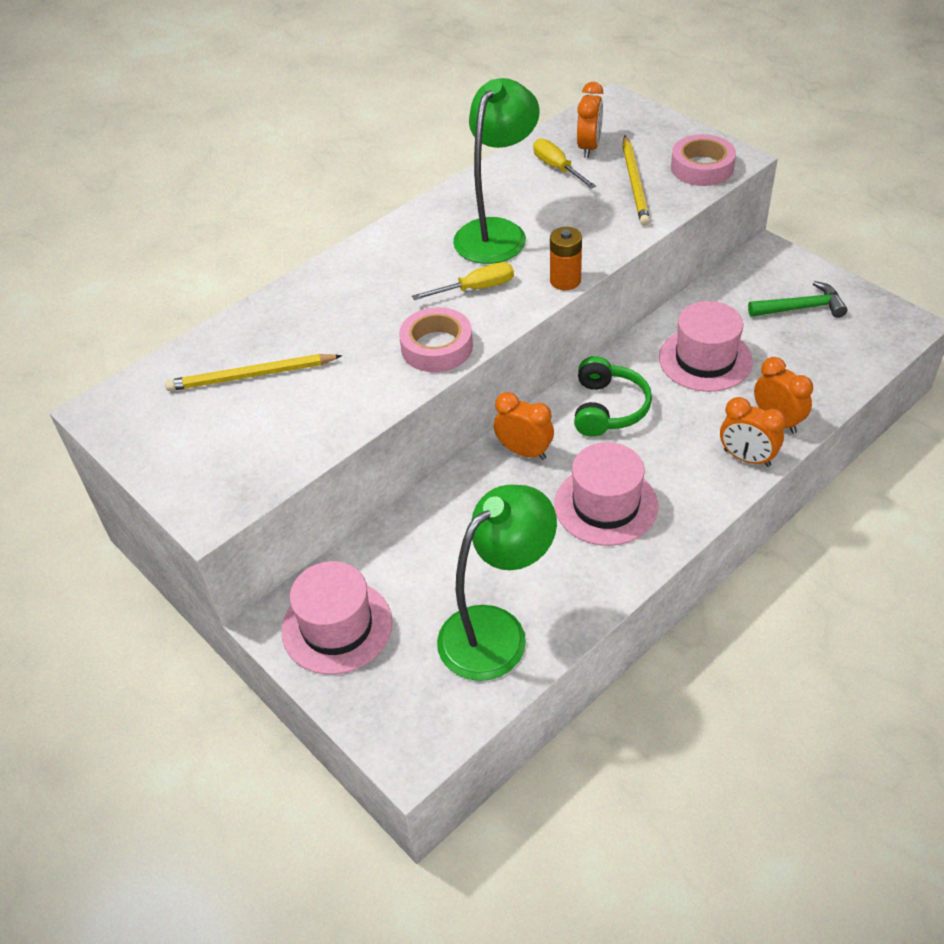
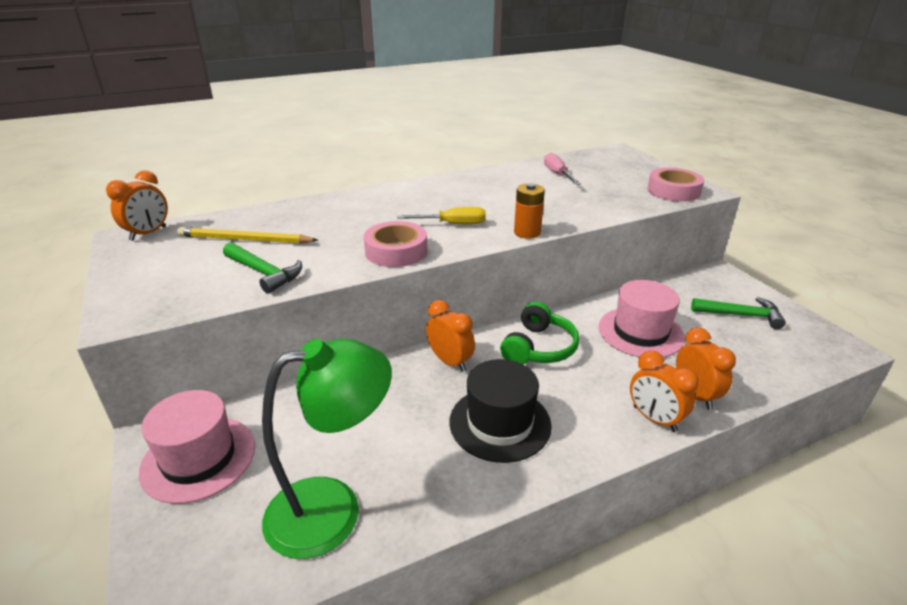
camera: 15 degrees right, 15 degrees down
(313, 417) = (264, 273): none -> green hammer
(497, 232) = (491, 198): green lamp -> none
(557, 168) = (557, 174): yellow screwdriver -> pink screwdriver
(589, 148) = (587, 168): orange clock -> orange clock (148, 233)
(606, 505) = (500, 423): pink hat -> black hat
(635, 183) = (614, 190): yellow pencil -> none

